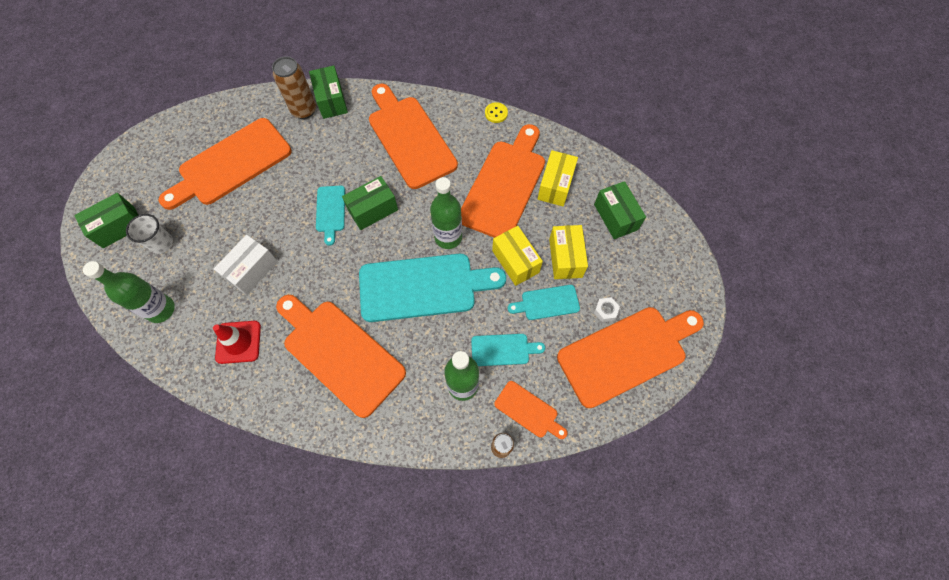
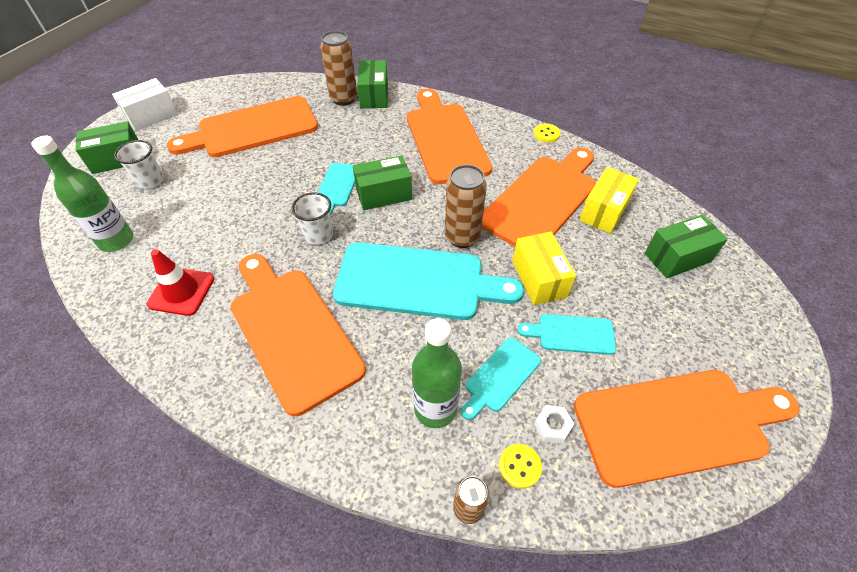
camera: 15 degrees right, 15 degrees down
(252, 270) = (230, 224): white box -> white box (152, 116)
(331, 263) = (319, 235): none -> white cup
(448, 237) = (462, 237): green bottle -> brown can
(503, 349) = (500, 376): turquoise cutting board -> turquoise cutting board turned 120 degrees clockwise
(528, 410) = (519, 466): orange cutting board -> yellow button
(565, 258) = (605, 288): yellow box -> none
(605, 311) = (651, 362): white nut -> white nut (552, 426)
(615, 217) = (677, 257): green box -> green box turned 75 degrees clockwise

